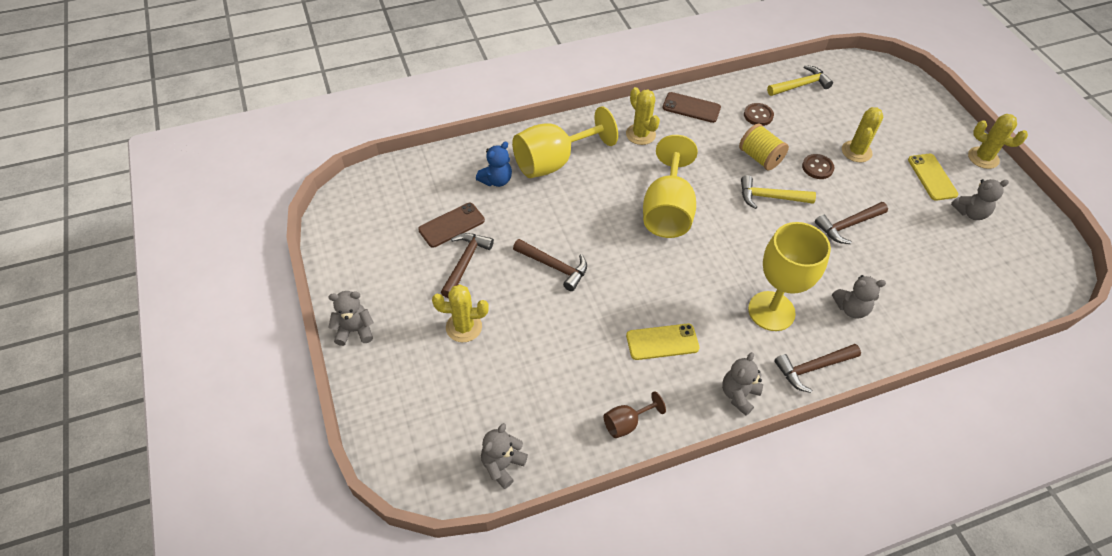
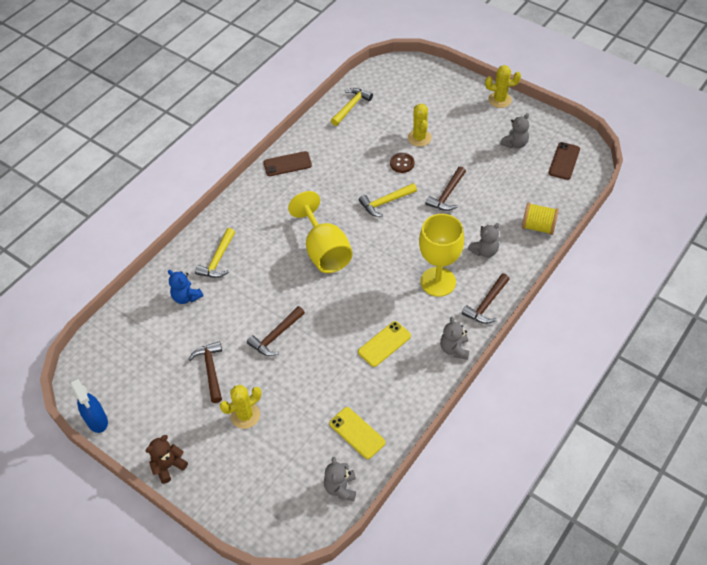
camera: 30 degrees left, 0 degrees up
(327, 247) = (97, 421): none -> blue spray bottle
(355, 330) = (168, 466): grey teddy bear -> brown teddy bear
(451, 225) = (179, 349): brown phone -> brown phone (564, 161)
(496, 180) = (186, 297): blue teddy bear -> blue teddy bear turned 120 degrees clockwise
(553, 162) = (218, 259): yellow goblet -> yellow hammer
(554, 267) = (276, 336): brown hammer -> brown hammer turned 135 degrees clockwise
(626, 423) = (399, 410): brown goblet -> none
(640, 134) = (266, 204): yellow cactus -> none
(758, 115) = (337, 145): brown button -> none
(760, 158) = (360, 177): yellow spool -> yellow spool (538, 227)
(932, 177) = (477, 131): yellow phone -> yellow phone (357, 433)

